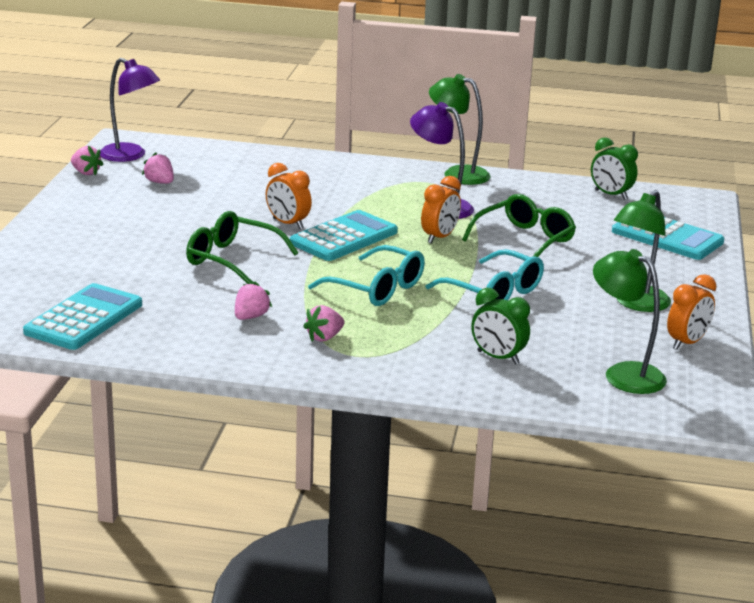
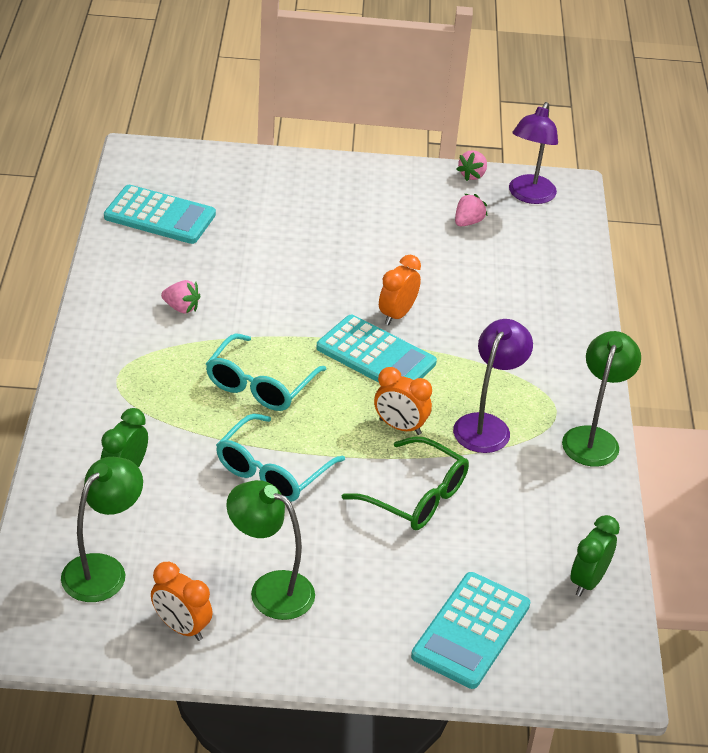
camera: 80 degrees right, 15 degrees up
(232, 259) = (300, 285): green glasses -> none
(324, 337) = (148, 356): pink strawberry -> none

